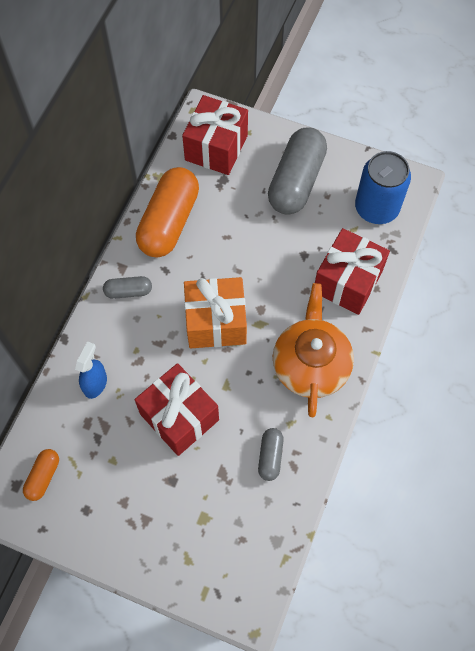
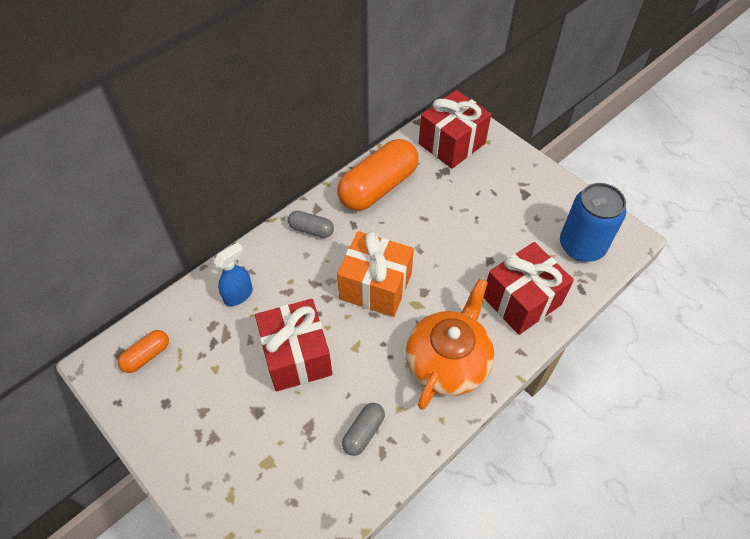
camera: 25 degrees right, 10 degrees down
(296, 181) = (512, 195): grey capsule -> none

